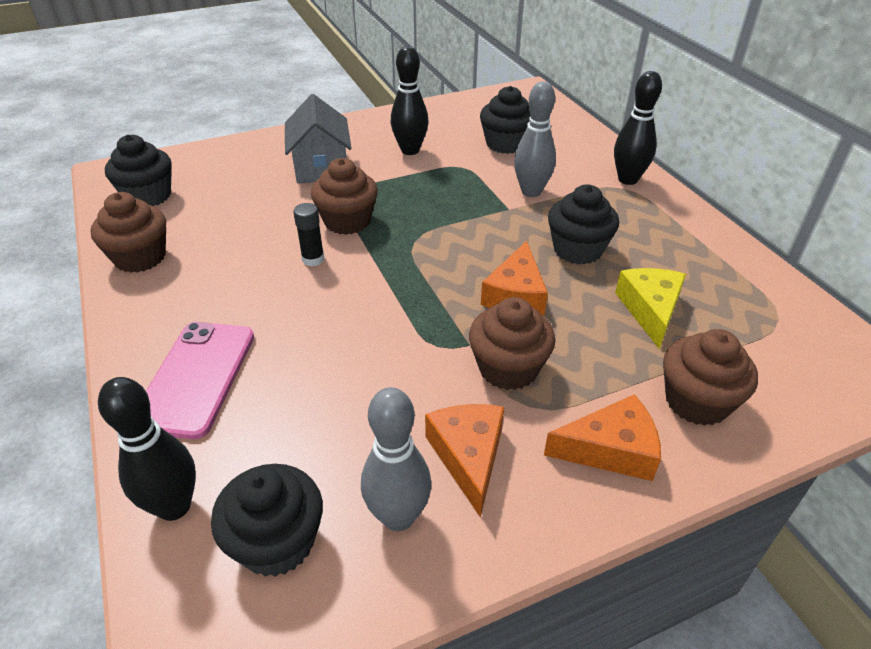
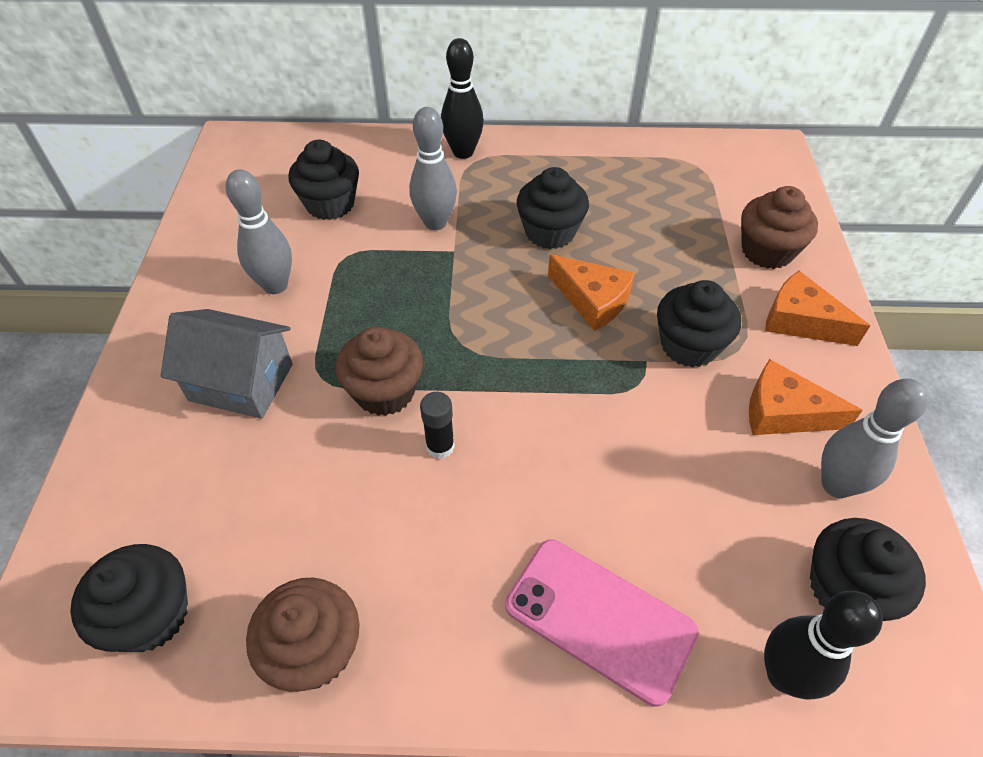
camera: 65 degrees left, 10 degrees up
(410, 150) = (275, 285): black bowling pin -> grey bowling pin
(508, 368) = (689, 345): brown cupcake -> black cupcake
(610, 449) = (800, 321): orange cheese -> orange cheese turned 75 degrees counterclockwise
(650, 310) = (654, 226): yellow cheese -> none

